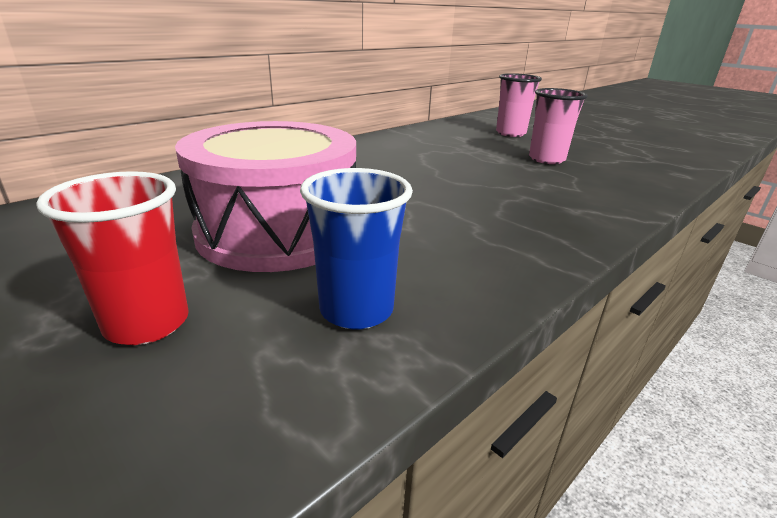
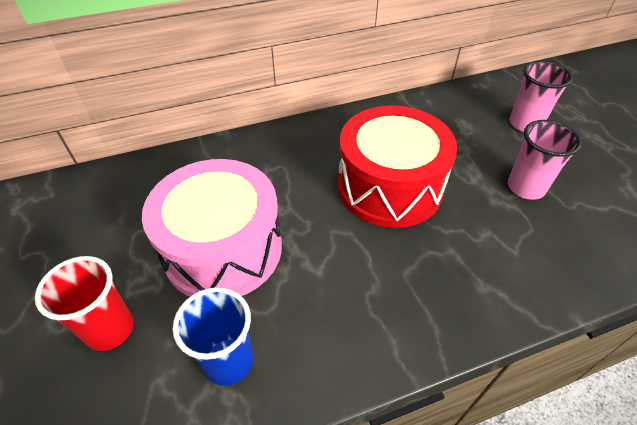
camera: 25 degrees right, 20 degrees up
(430, 172) = (389, 187): none -> red drum

